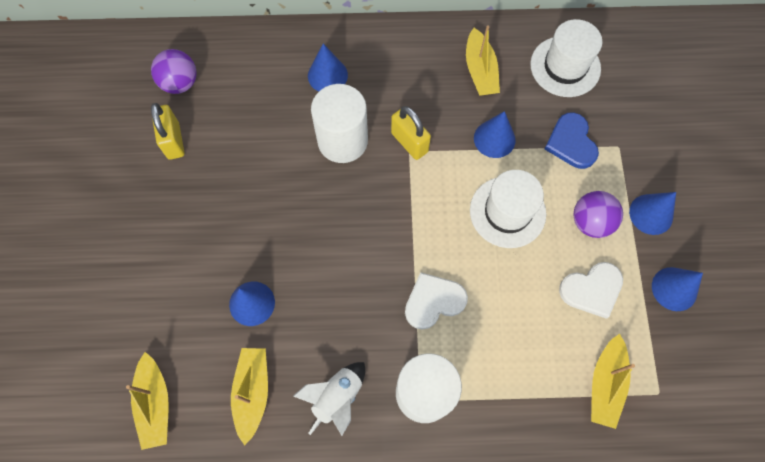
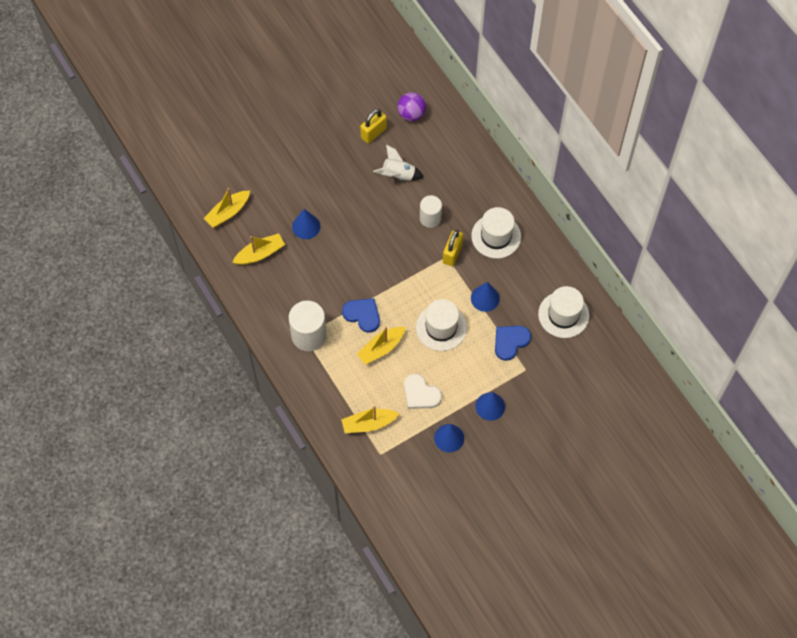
camera: 60 degrees right, 5 degrees down
(327, 75) = (468, 187): blue cone -> none
(337, 397) = (281, 295): white rocket -> white rocket (398, 175)
(342, 141) = (430, 218): white cylinder -> white cylinder, size x0.64
(415, 81) = (496, 236): none -> white hat
(433, 301) = (362, 315): white heart -> blue heart
(480, 71) = (527, 268): yellow boat -> yellow boat (381, 348)
(590, 222) = (463, 375): purple ball -> none

